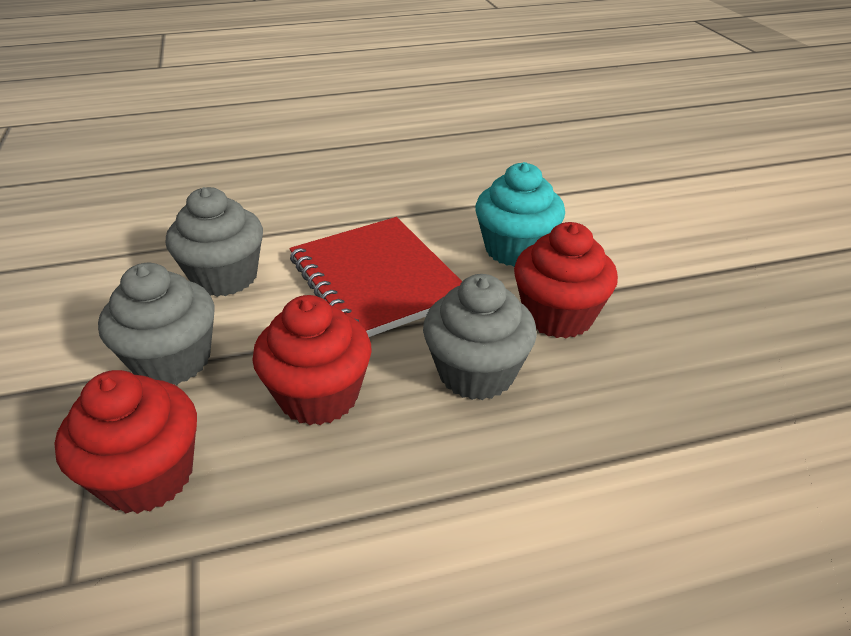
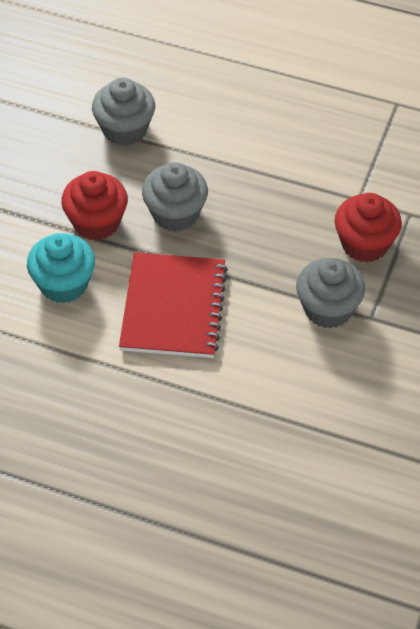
camera: 145 degrees left, 15 degrees up
(225, 277) = (267, 365): grey cupcake -> grey cupcake (125, 129)
(319, 396) = (263, 243): red cupcake -> none

